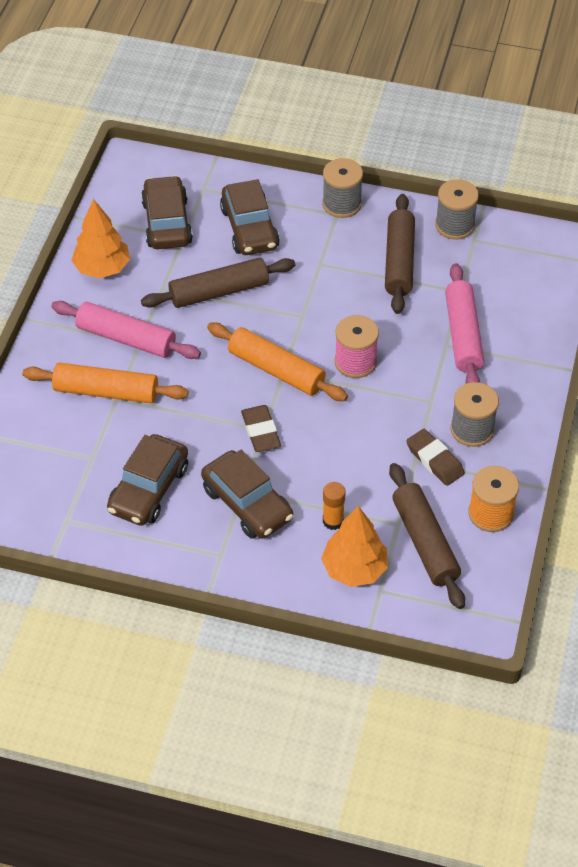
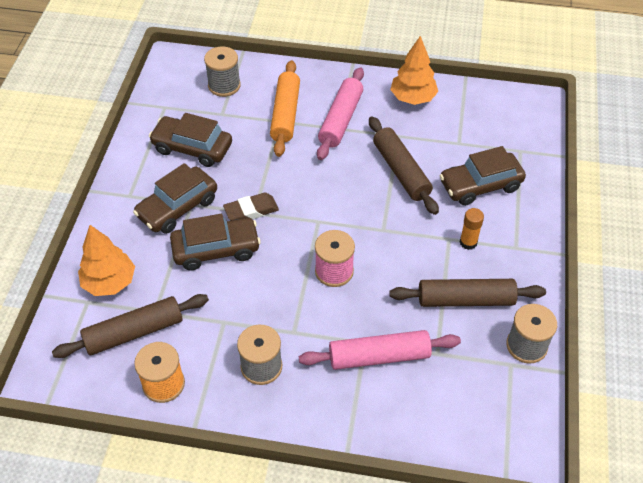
camera: 85 degrees right, 0 degrees up
(167, 222) = (473, 131): brown car -> brown car (216, 249)
(276, 370) = (319, 216): orange rolling pin -> none
(333, 521) = (159, 265): orange glue stick -> orange glue stick (468, 242)
(341, 204) = (530, 250): grey spool -> grey spool (224, 85)
(434, 460) = (224, 337): brown eraser -> none

